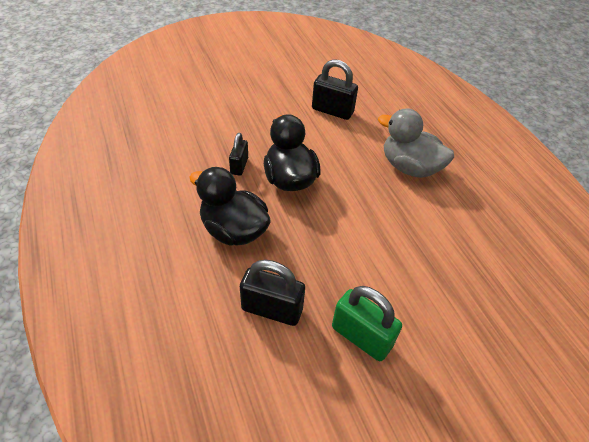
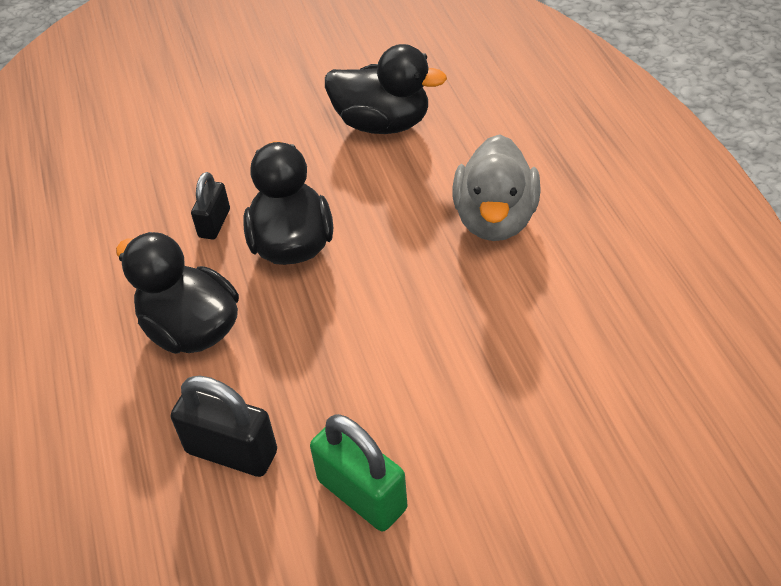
camera: 10 degrees right, 0 degrees up
(332, 111) = (382, 123): black padlock -> black duck
(409, 167) = (495, 219): grey duck -> grey duck turned 120 degrees counterclockwise

